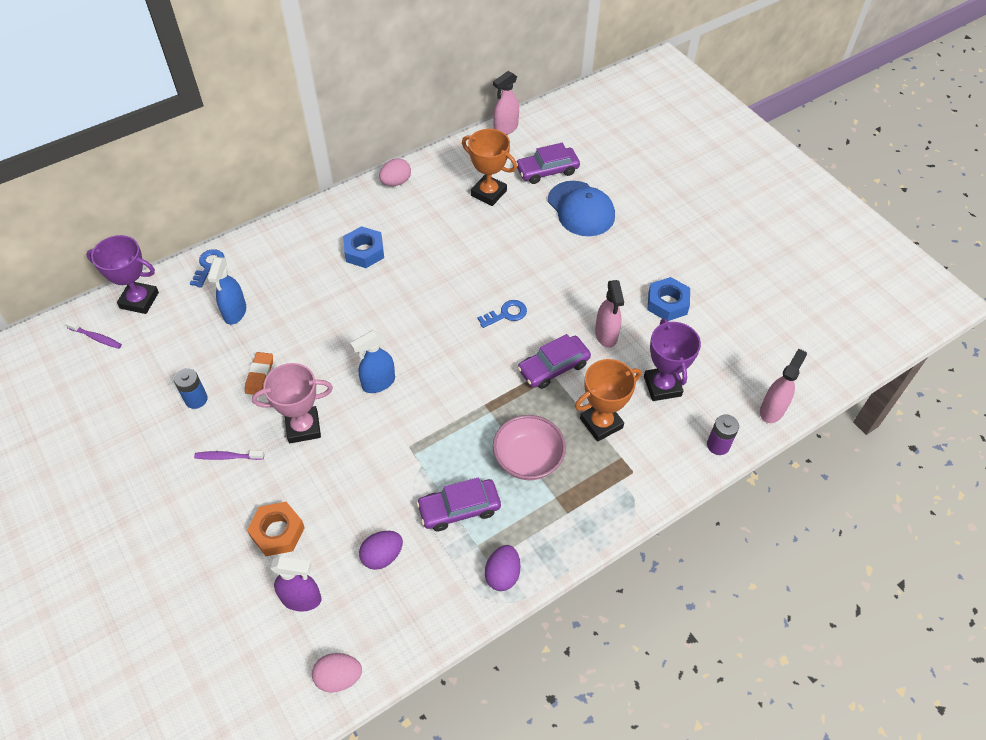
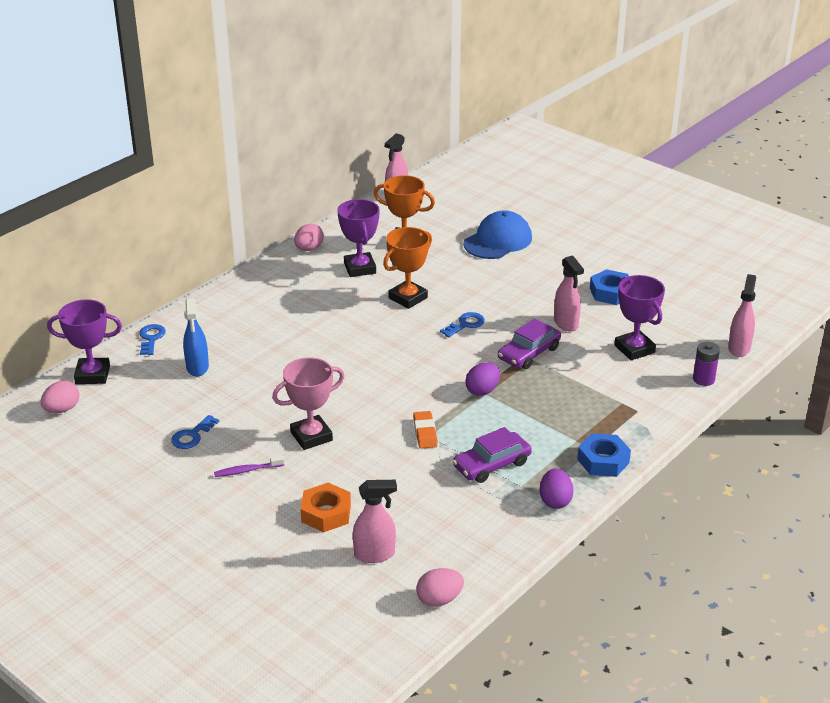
camera: 15 degrees left, 20 degrees down
(96, 338) = (62, 409): purple toothbrush -> pink egg
(196, 399) = (192, 436): blue battery -> blue key
(259, 375) = (247, 408): orange eraser -> orange eraser (425, 433)
(302, 599) = (375, 554): purple spray bottle -> pink spray bottle
(364, 251) = (304, 303): blue nut -> blue nut (603, 461)
(378, 383) = (368, 393): blue spray bottle -> none
(382, 556) = (436, 510): purple egg -> purple egg (482, 390)
(433, 217) = (360, 268): none -> purple trophy
(528, 459) = (538, 419): pink bowl -> none
(547, 170) = (452, 219): purple car -> none
(581, 209) = (498, 241): blue cap -> blue cap turned 90 degrees counterclockwise
(601, 423) = (592, 383): orange trophy -> orange trophy (408, 298)

